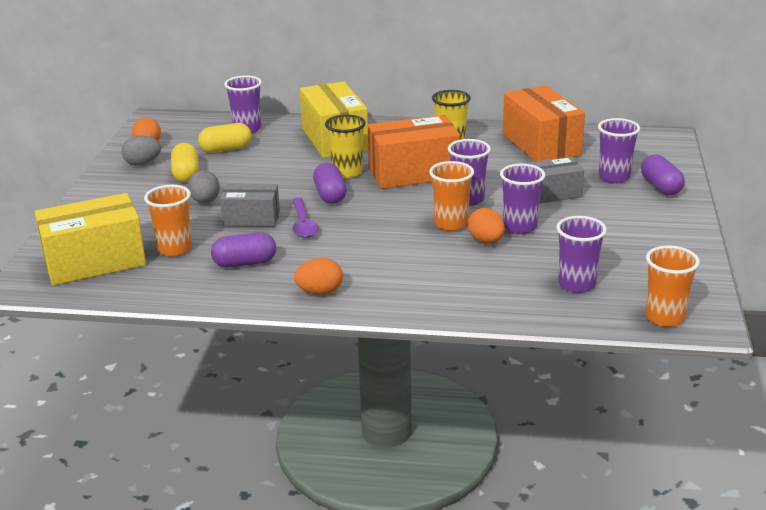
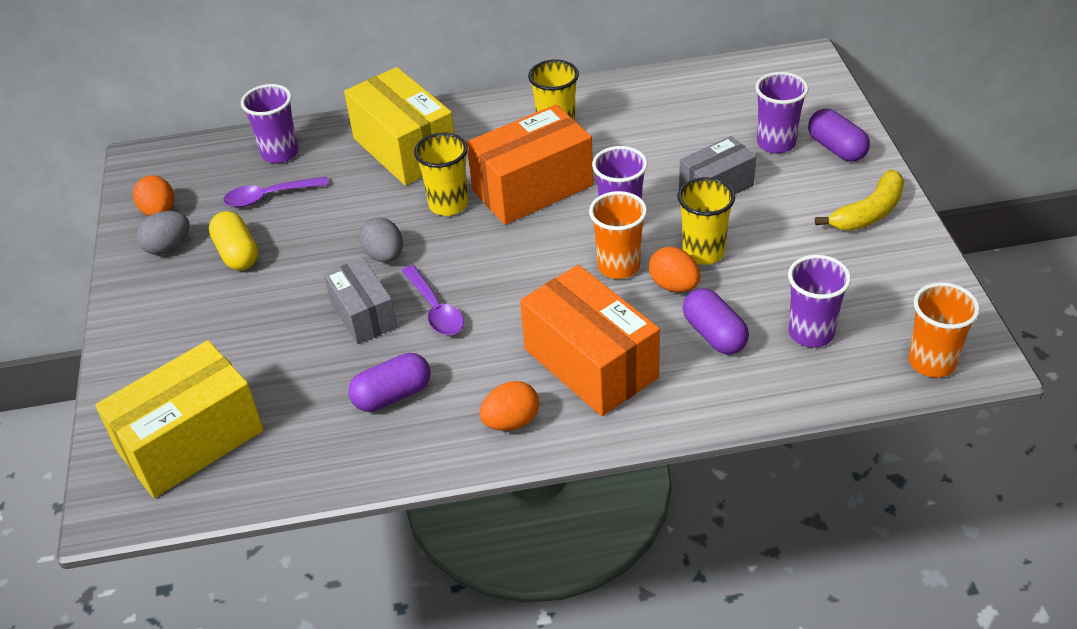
camera: 15 degrees left, 15 degrees up
(174, 249) = (288, 392): orange cup -> none
(205, 201) = (287, 297): grey egg -> grey egg (384, 255)
(226, 149) = (269, 196): yellow capsule -> purple spoon
(251, 219) = (363, 315): grey box -> grey box turned 75 degrees clockwise
(330, 195) = (445, 250): purple capsule -> purple capsule (714, 334)
(520, 227) = (703, 252): purple cup -> yellow cup
(541, 145) = (666, 105): orange box -> orange box (590, 363)
(664, 226) = (868, 213): none -> yellow banana

